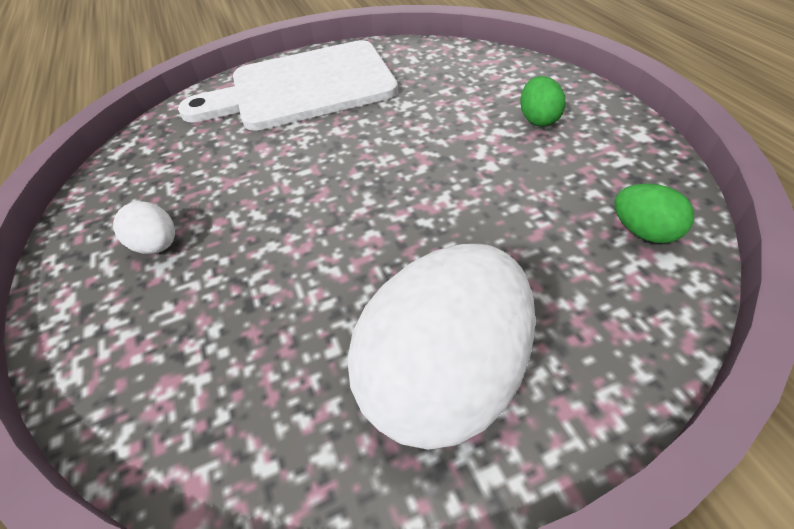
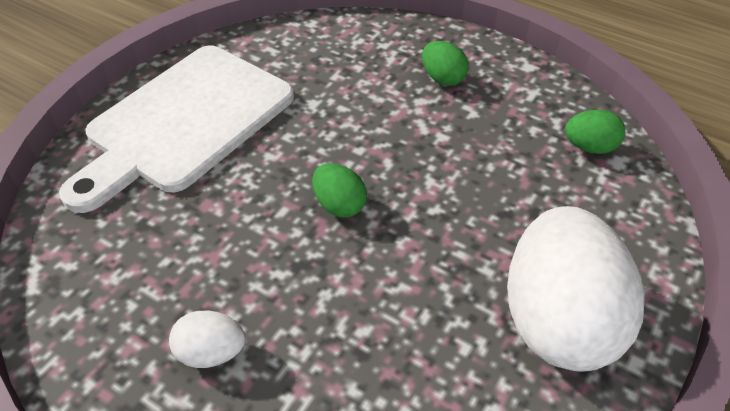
camera: 40 degrees left, 0 degrees up
(349, 184) = (339, 205): none -> green egg

